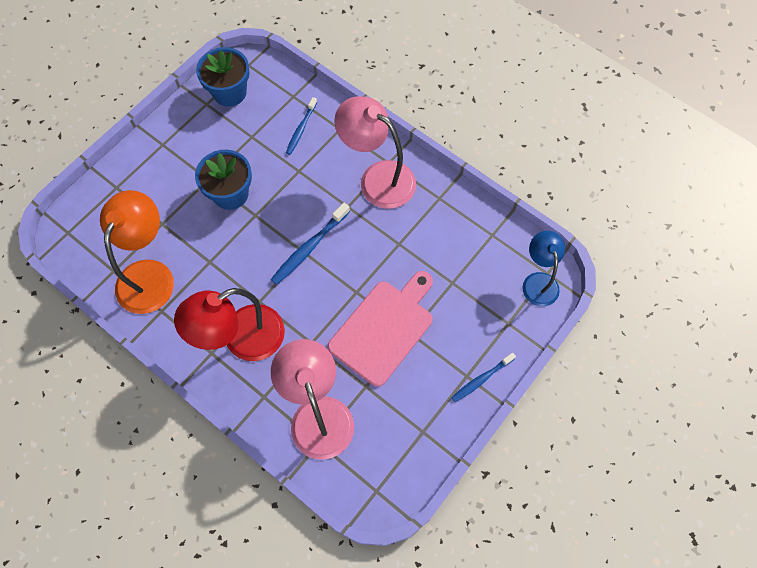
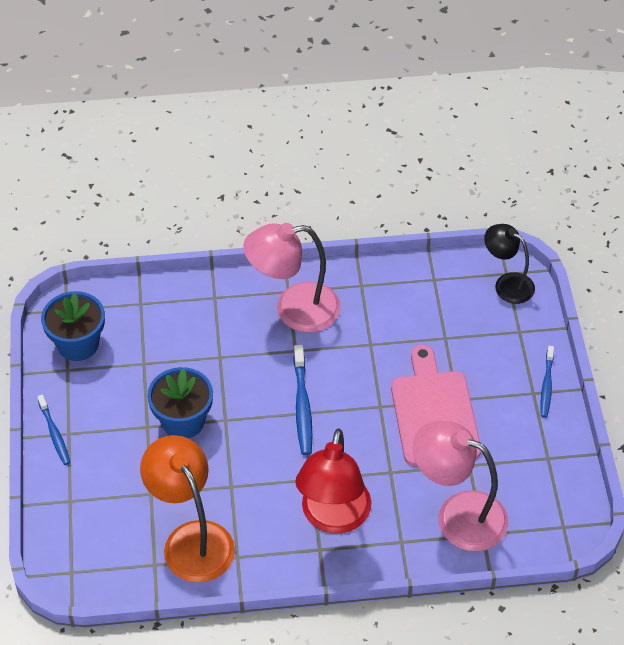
camera: 45 degrees left, 15 degrees down
(301, 129) = (181, 323): blue toothbrush -> blue toothbrush (54, 433)
(538, 281) = (507, 284): blue lamp -> black lamp

